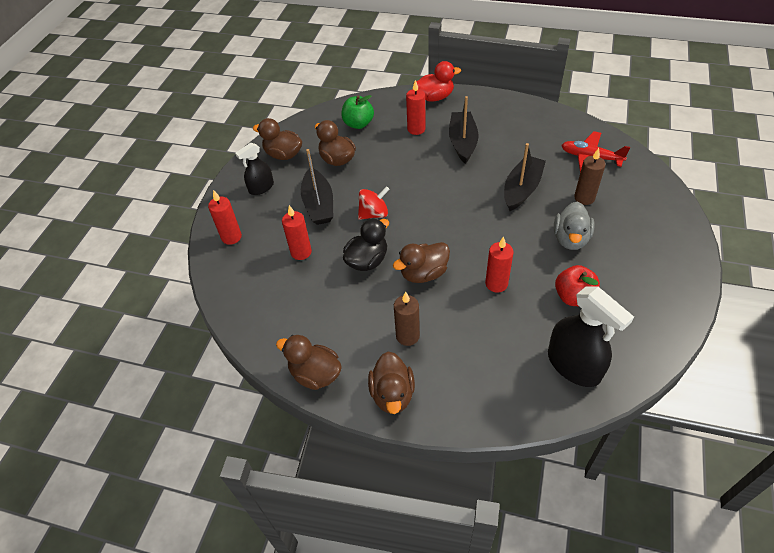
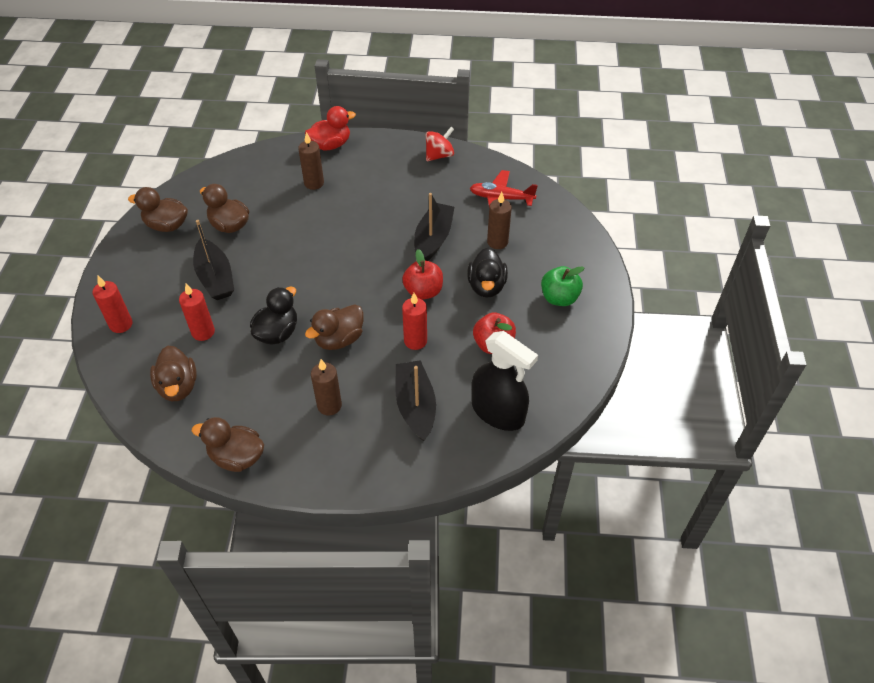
camera: 15 degrees left, 0 degrees up
(261, 187) = (147, 265): black spray bottle -> none
(358, 124) = (248, 182): green apple -> green apple (559, 298)
(374, 214) = (278, 281): red spinning top -> red spinning top (439, 155)
(392, 394) = (320, 465): brown duck -> brown duck (178, 386)
(416, 129) = (314, 183): red candle -> brown candle
(463, 142) = (366, 193): black boat -> black boat (415, 406)
(508, 237) = (423, 291): none -> red apple
(570, 239) = (486, 286): grey duck -> black duck

